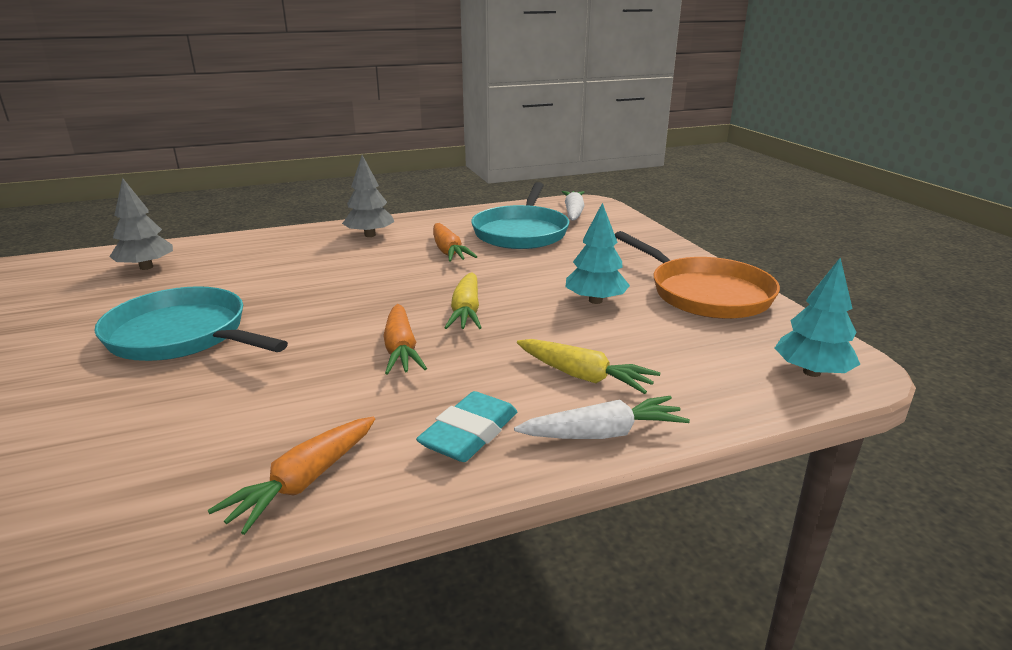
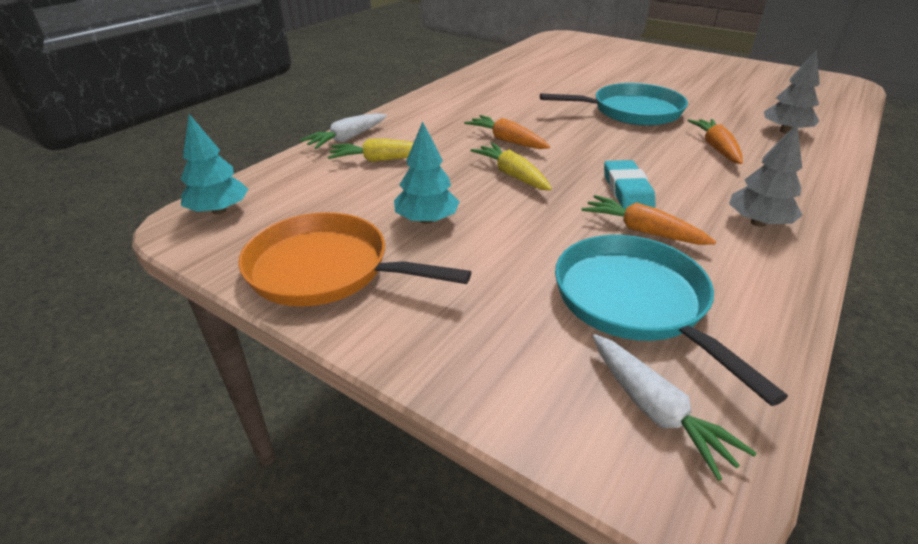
camera: 145 degrees right, 10 degrees up
(304, 482) = (454, 94): orange carrot -> orange carrot (716, 148)
(469, 434) = (411, 121): turquoise eraser -> turquoise eraser (627, 190)

